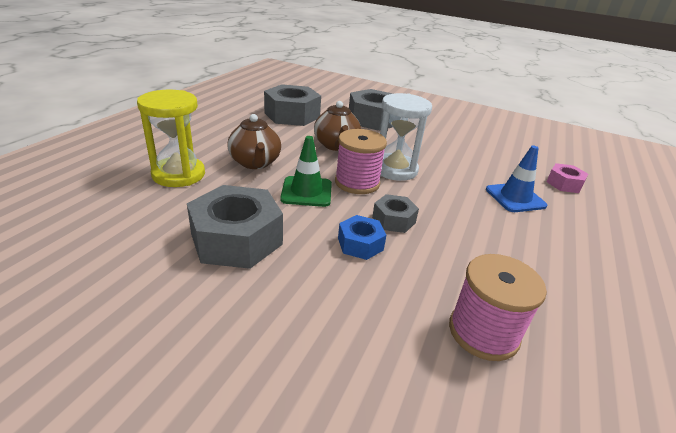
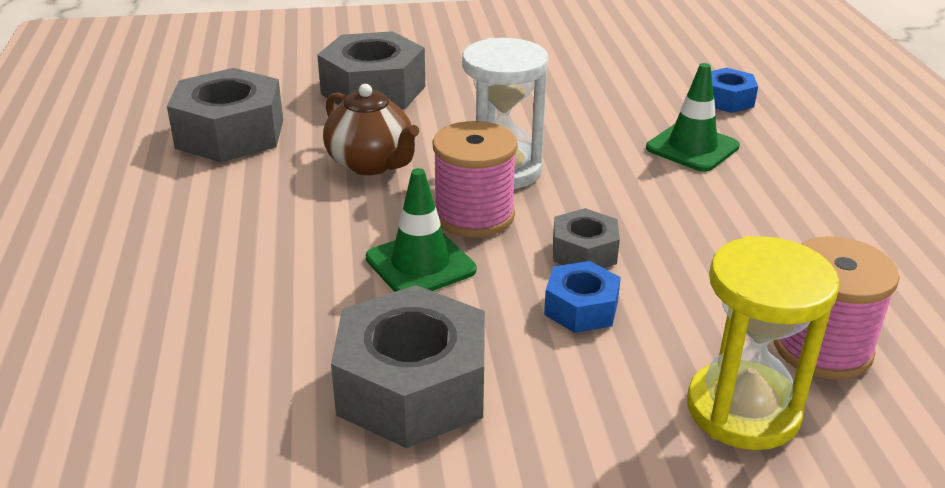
camera: 30 degrees left, 0 degrees up
(178, 174) = (179, 330): yellow hourglass -> yellow hourglass (743, 410)
(255, 163) = (282, 251): brown teapot -> none
(515, 198) = (692, 147): blue traffic cone -> green traffic cone
(564, 184) = (727, 100): pink nut -> blue nut

